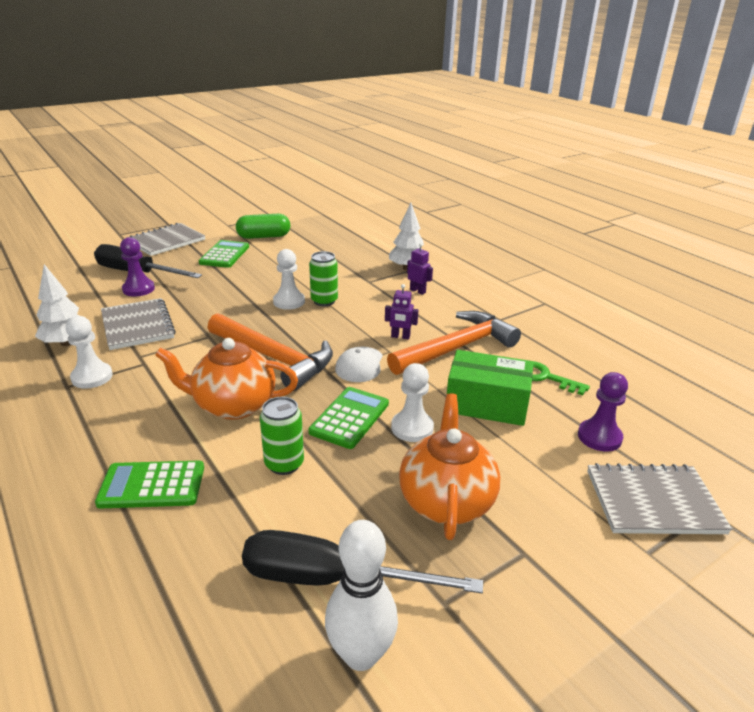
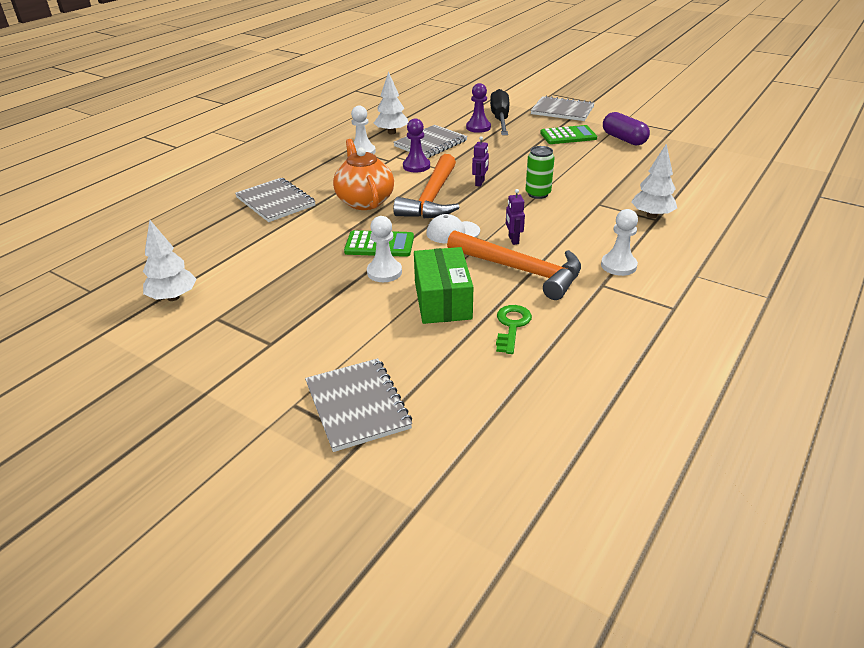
camera: 70 degrees right, 5 degrees up
(152, 485) = (275, 202): green calculator -> grey notebook
(264, 236) = (623, 139): green capsule -> purple capsule
(284, 464) = (315, 234): green can -> none
(289, 302) = (520, 181): white pawn -> white pawn (618, 265)
(331, 579) = (223, 275): black screwdriver -> none
(360, 654) = (173, 297): white bowling pin -> white tree
(417, 291) = (609, 230): purple robot -> purple robot (480, 183)
(446, 500) = (309, 302): orange teapot -> none
(599, 437) = (434, 368): purple pawn -> purple pawn (416, 166)

